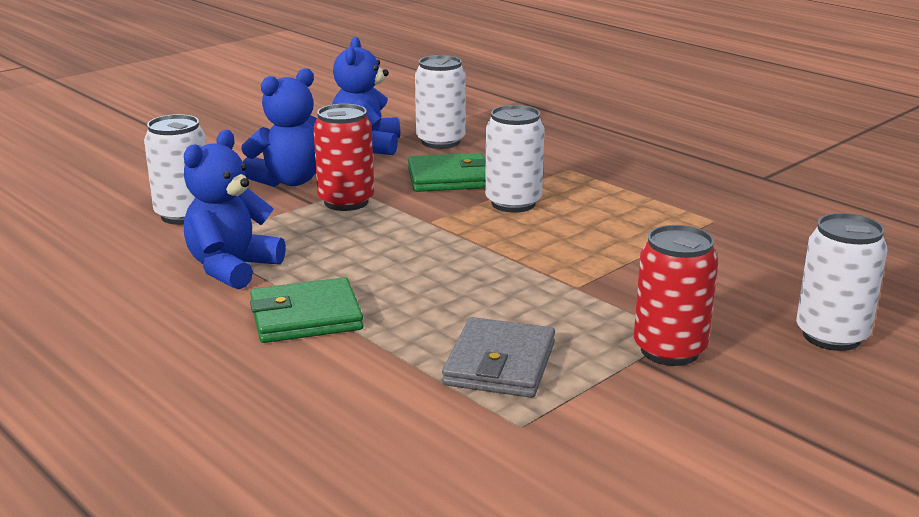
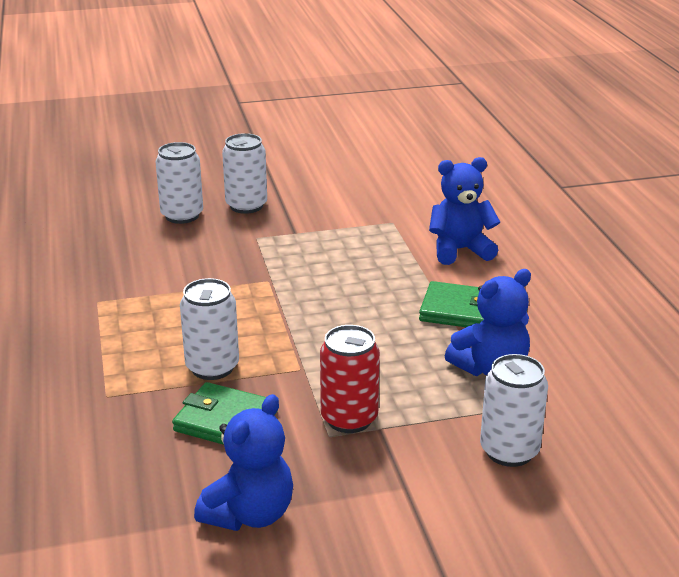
camera: 150 degrees left, 5 degrees up
(288, 181) = (381, 473): blue teddy bear -> blue teddy bear (460, 250)
(440, 142) = (164, 491): white can -> white can (246, 206)
(500, 364) = (371, 250): grey wallet -> none
(669, 350) = (274, 232): red can -> none

